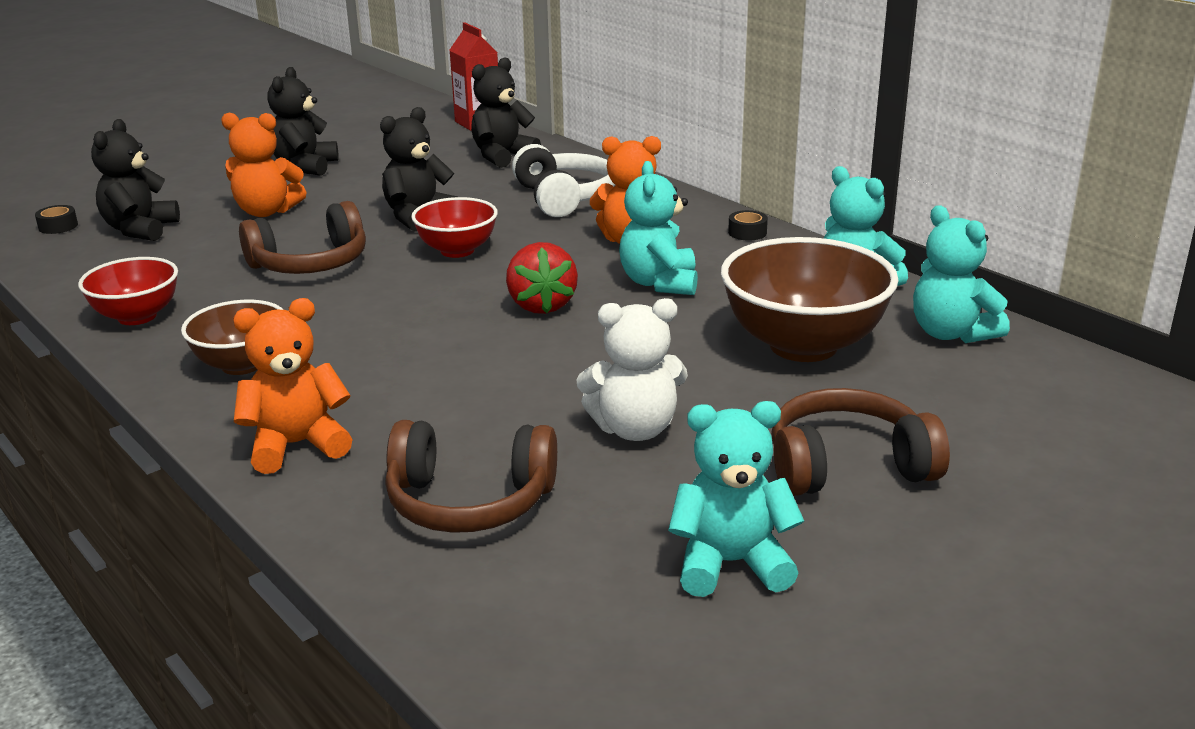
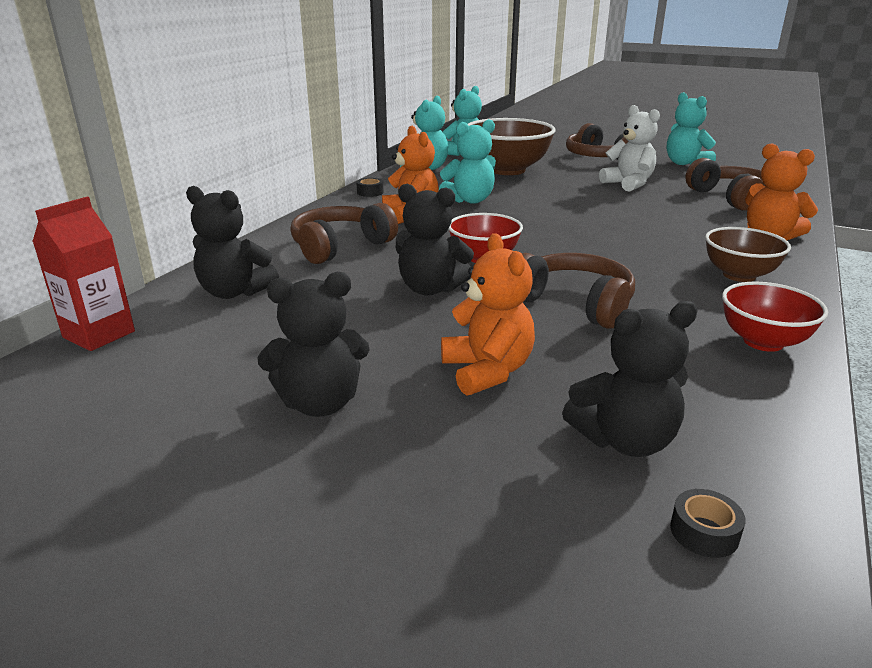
camera: 115 degrees left, 0 degrees up
(541, 305) = (536, 219): red strawberry -> none
(564, 198) = (340, 246): white headphones -> brown headphones

